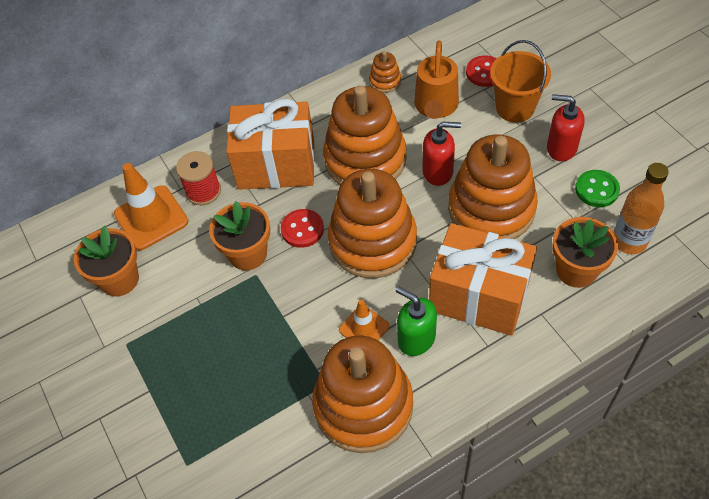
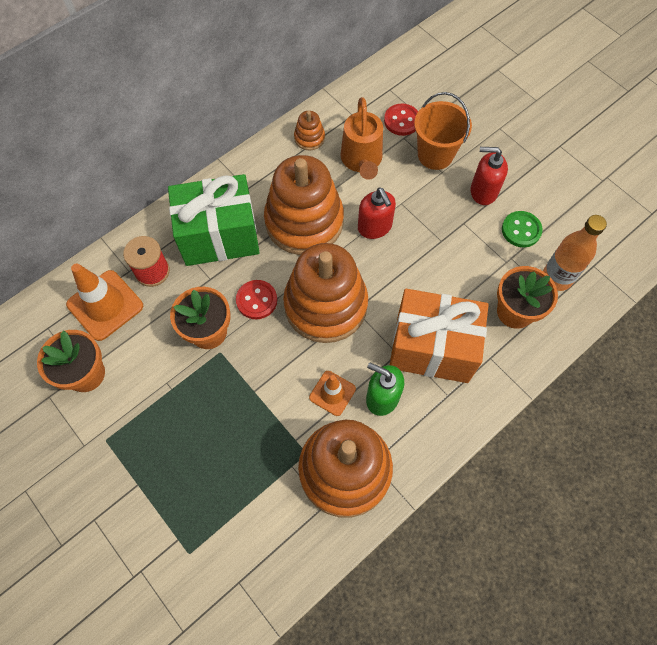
camera: 15 degrees left, 10 degrees up
(276, 165) = (219, 236): orange gift -> green gift
(438, 172) = (375, 227): red soap dispenser -> red soap dispenser turned 75 degrees clockwise
(491, 208) = (429, 259): orange stacking toy -> none

